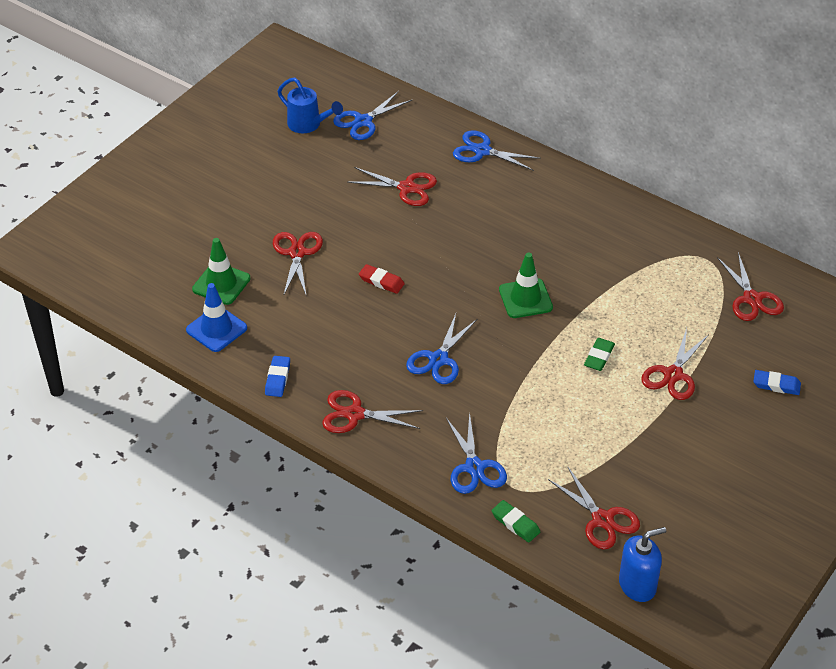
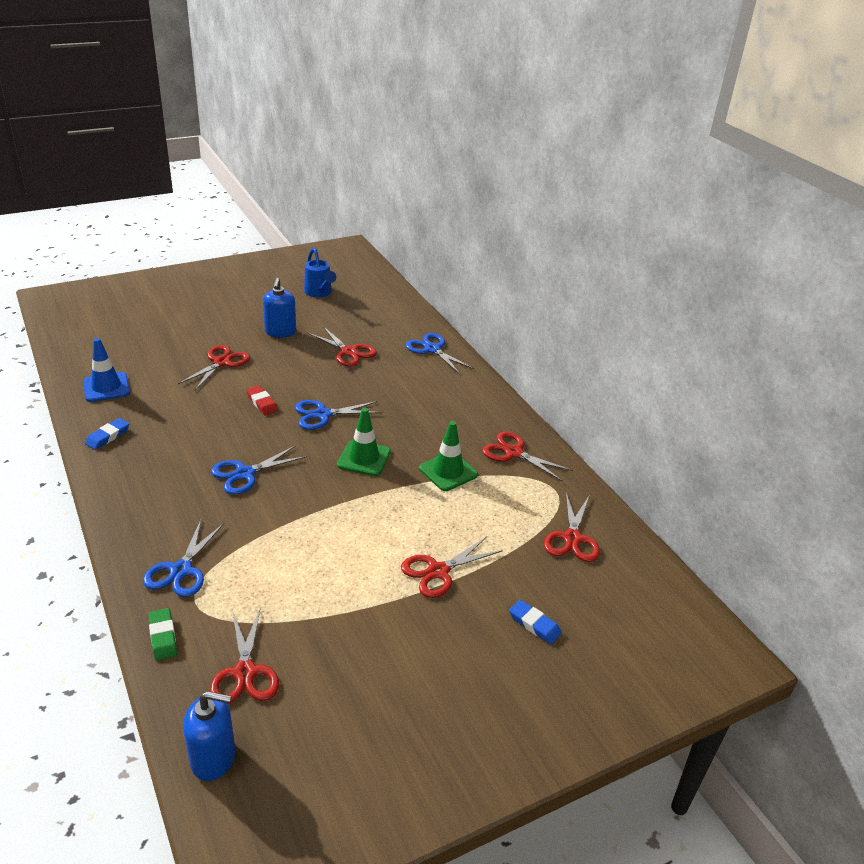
camera: 25 degrees right, 10 degrees down
(221, 284) = (145, 361): green traffic cone -> green traffic cone (448, 471)
(318, 192) = (280, 332): none -> blue soap dispenser
(355, 414) = (134, 486): red scissors -> red scissors (514, 453)
(363, 121) = (361, 303): blue scissors -> blue scissors (322, 414)
(599, 357) = (383, 528): green eraser -> none

